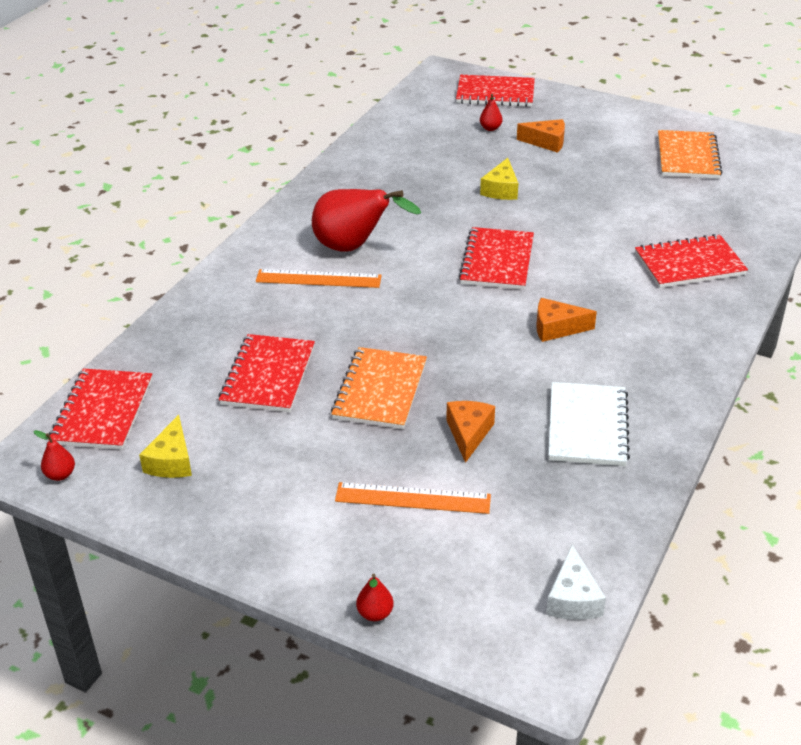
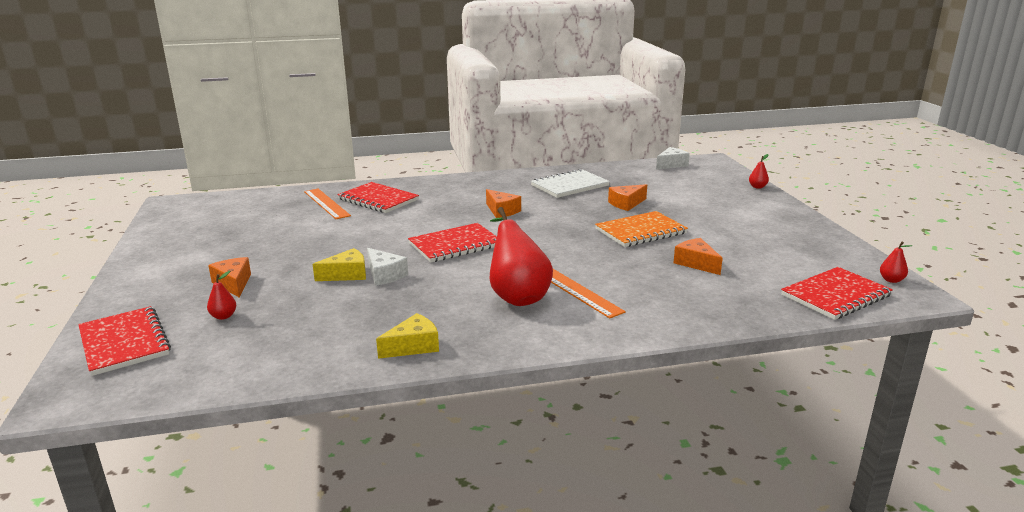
camera: 130 degrees left, 15 degrees down
(171, 461) = (807, 257): yellow cheese -> yellow cheese (413, 346)
(268, 375) = (696, 263): red notebook -> orange cheese
(413, 498) = (690, 200): orange ruler -> orange ruler (326, 203)
(477, 205) = (384, 275): none -> white cheese
(687, 157) = (215, 231): orange notebook -> none

